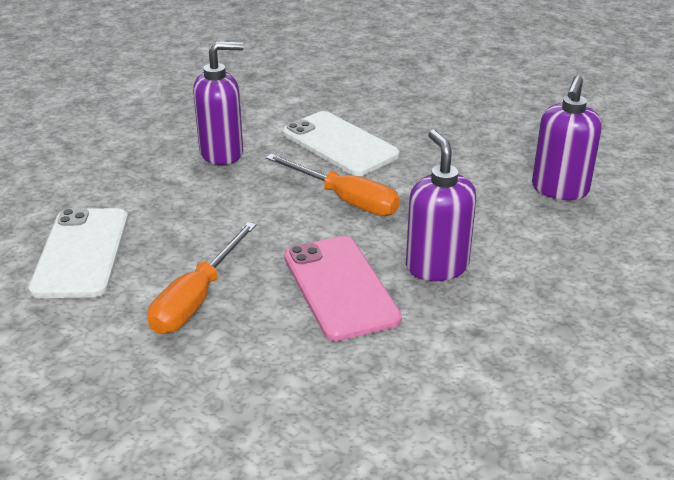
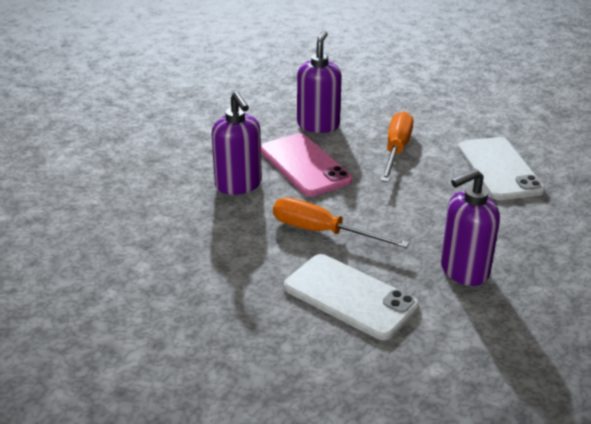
camera: 170 degrees right, 0 degrees up
(559, 189) = (125, 264): purple soap dispenser -> purple soap dispenser (318, 125)

